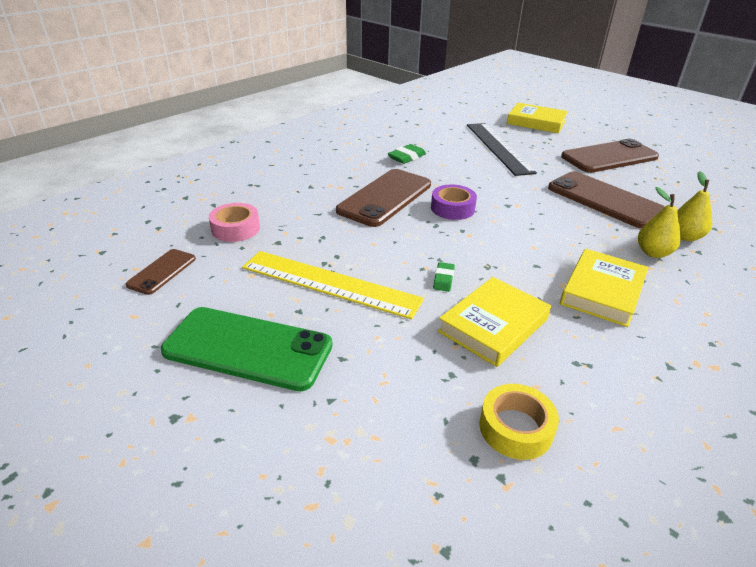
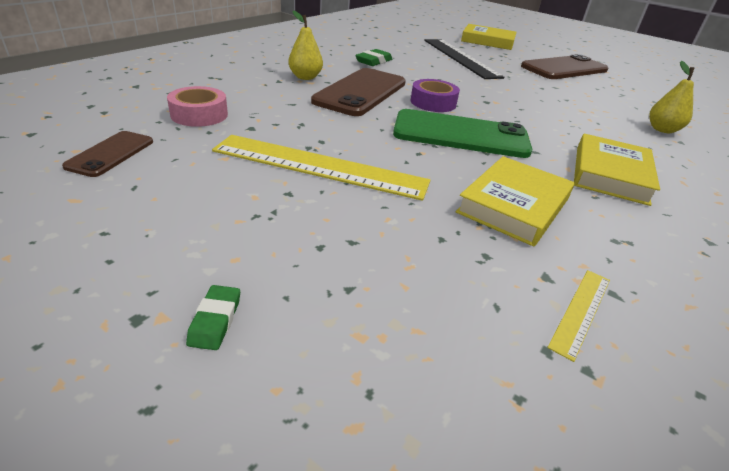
camera: 10 degrees left, 0 degrees up
(248, 348) = (231, 233): green phone -> green phone (460, 135)
(443, 279) = (445, 163): green eraser -> green eraser (215, 320)
(515, 428) = (581, 311): yellow tape -> yellow ruler
(604, 200) = (575, 100): brown phone -> none
(653, 253) = (640, 142): yellow pear -> yellow pear (305, 77)

